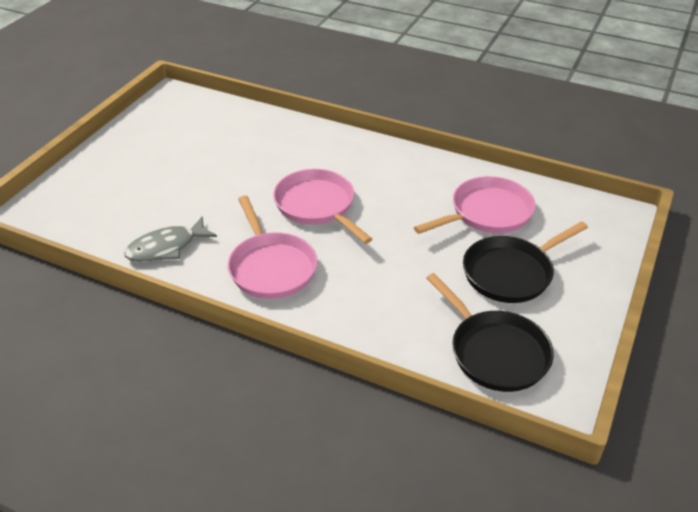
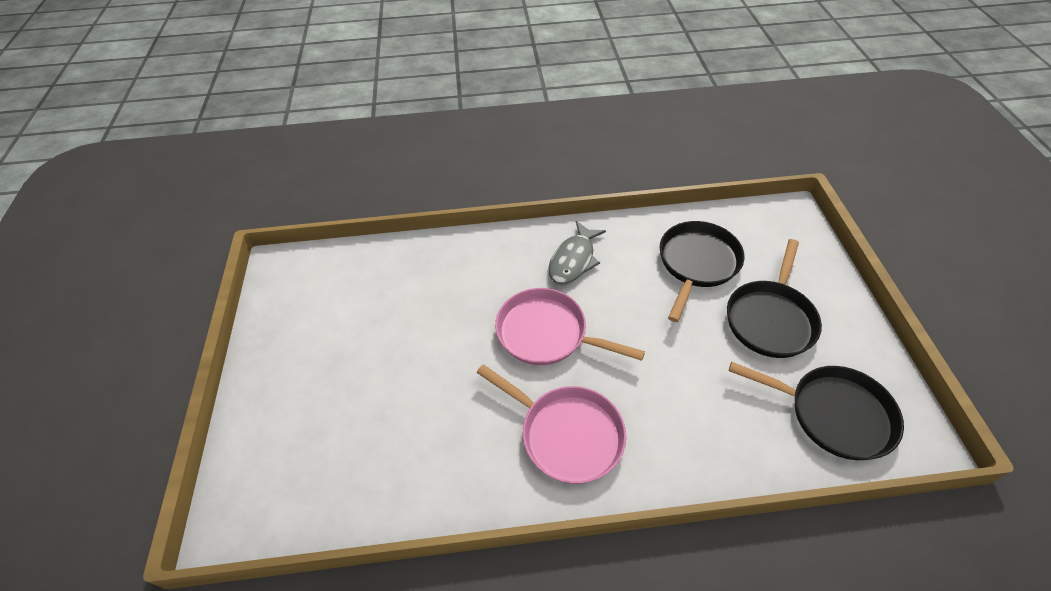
camera: 30 degrees left, 10 degrees up
(166, 247) = (439, 472): grey fish -> grey fish (573, 260)
(486, 213) = (696, 264): pink pan -> black pan

